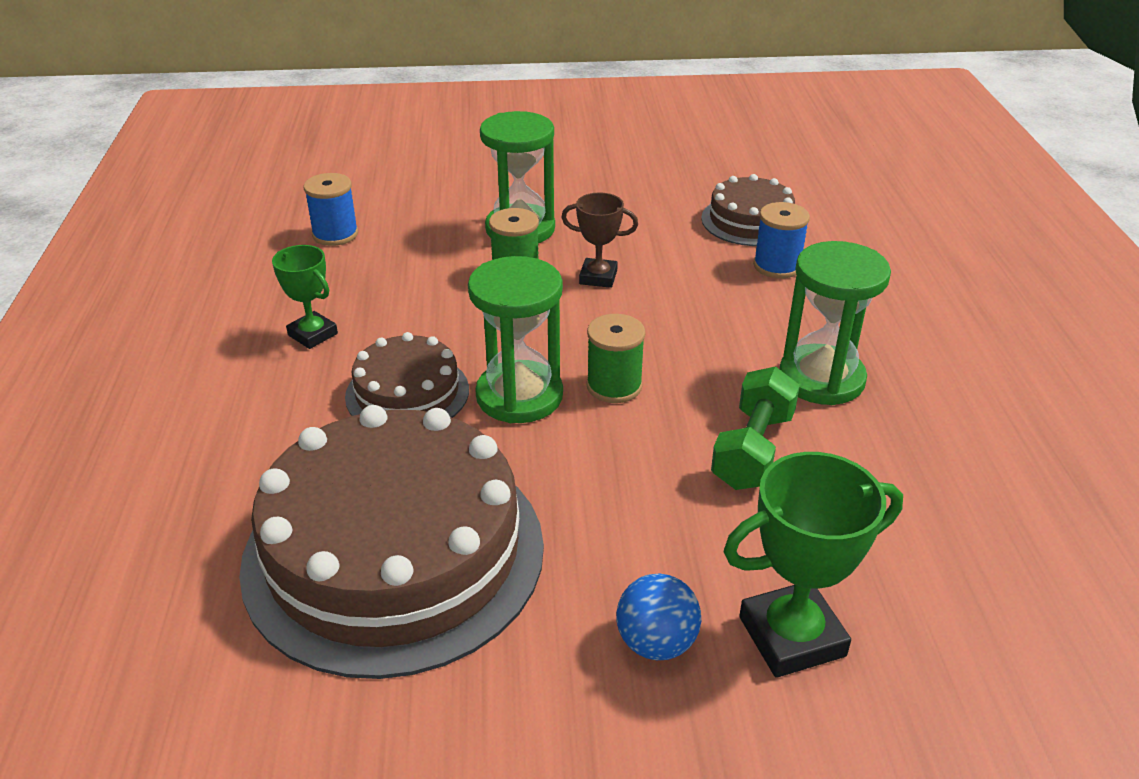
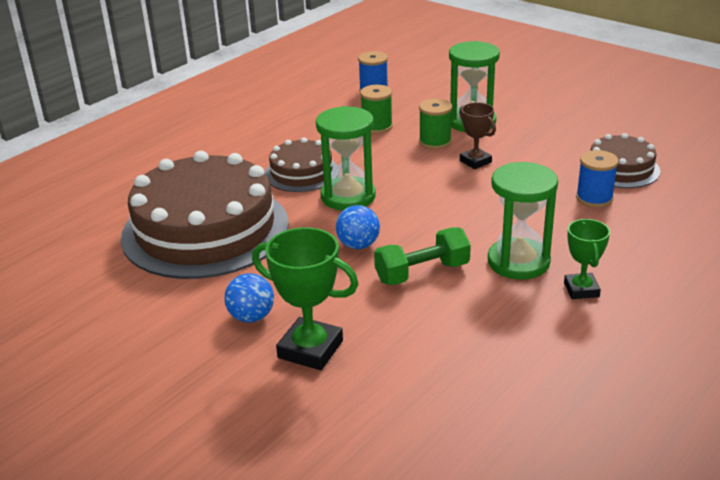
camera: 45 degrees right, 5 degrees down
(312, 334) = (298, 131): green trophy -> green trophy (581, 289)
(614, 386) = (399, 213): green spool -> green spool (377, 127)
(631, 456) = (358, 245): none -> blue ball

